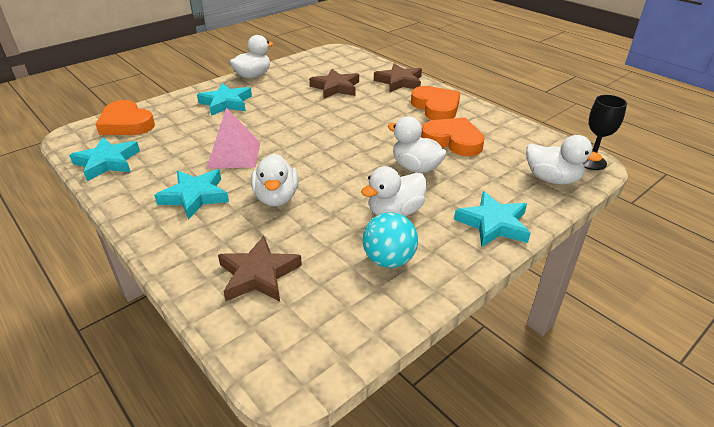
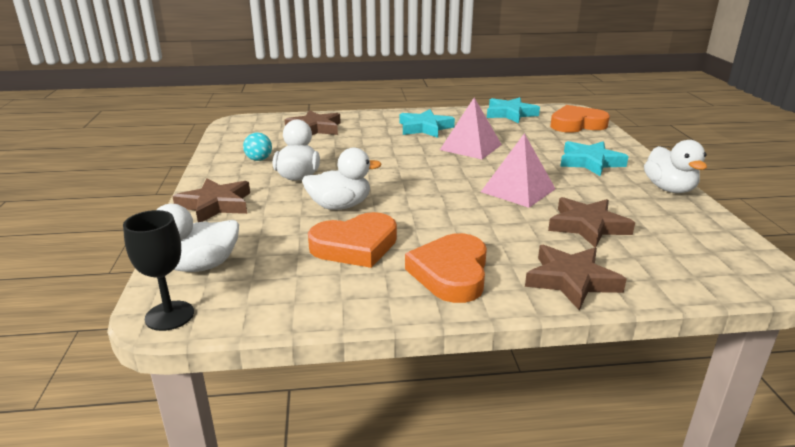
camera: 125 degrees right, 10 degrees down
(276, 198) = (384, 147): white duck -> none
(307, 115) = (518, 190): none -> pink pyramid
(389, 260) = (259, 159): turquoise ball -> turquoise ball, size x0.65
(436, 107) = (451, 273): orange heart -> orange heart turned 90 degrees clockwise
(493, 224) = (216, 205): turquoise star -> brown star

